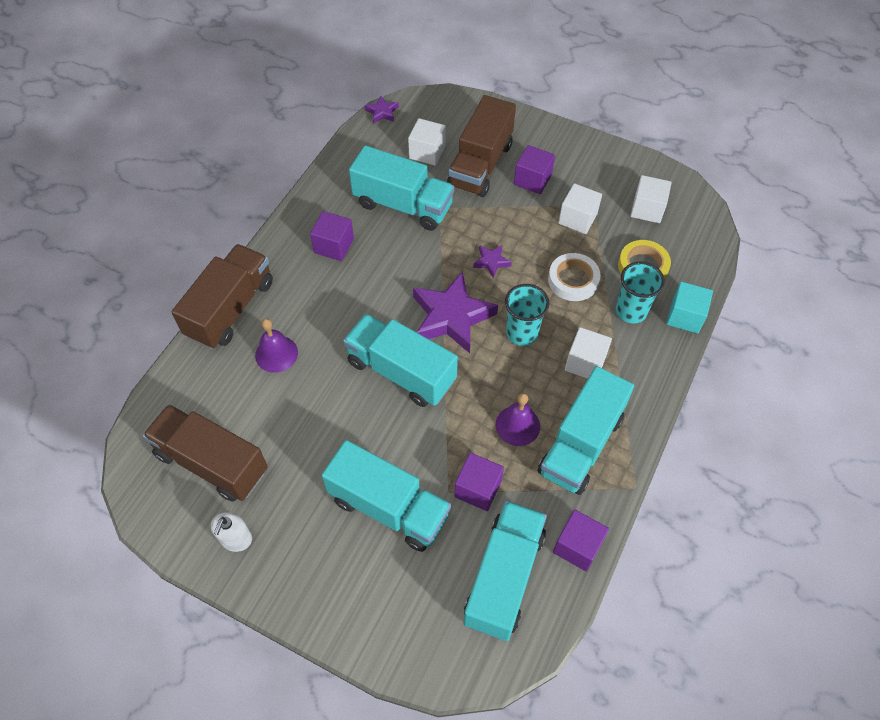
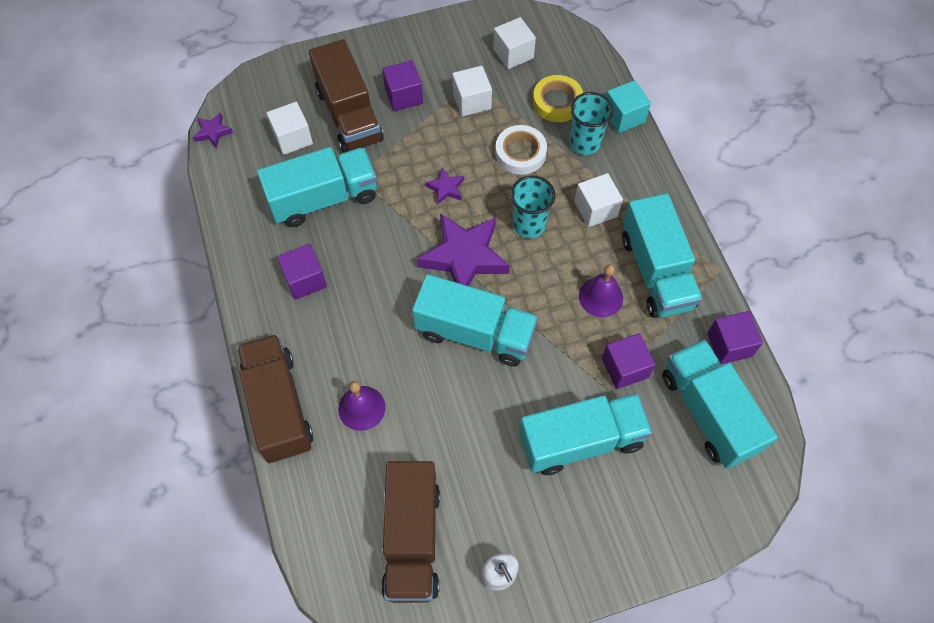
camera: 45 degrees left, 5 degrees up
(212, 462) = (412, 539): brown truck -> brown truck turned 75 degrees counterclockwise
(401, 371) = (475, 333): turquoise truck -> turquoise truck turned 150 degrees counterclockwise

